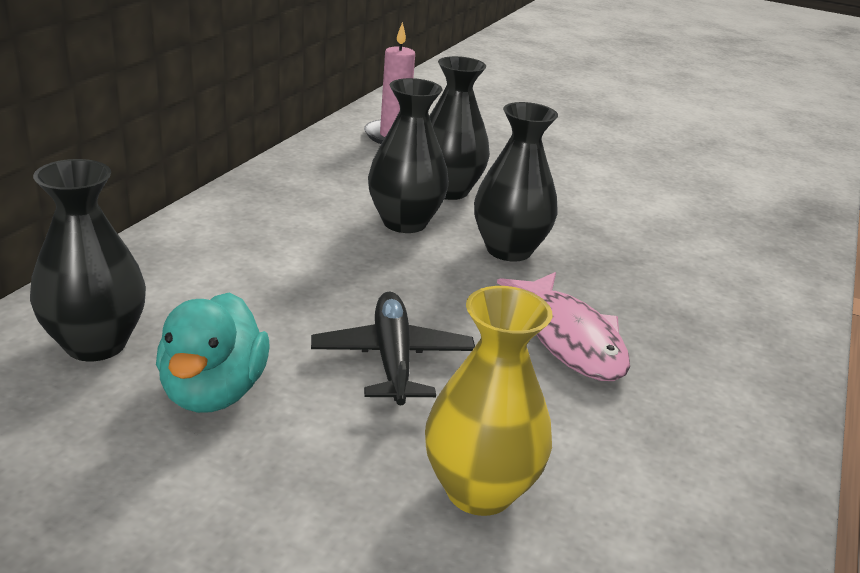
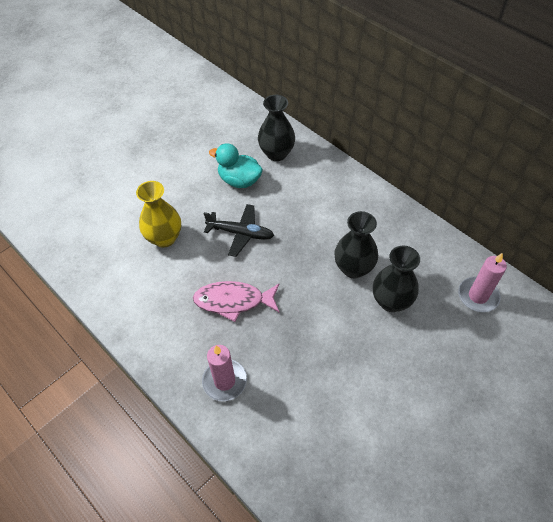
camera: 115 degrees right, 25 degrees up
(508, 250) = (316, 307): black vase -> none
(725, 321) = (224, 381): none -> pink candle

